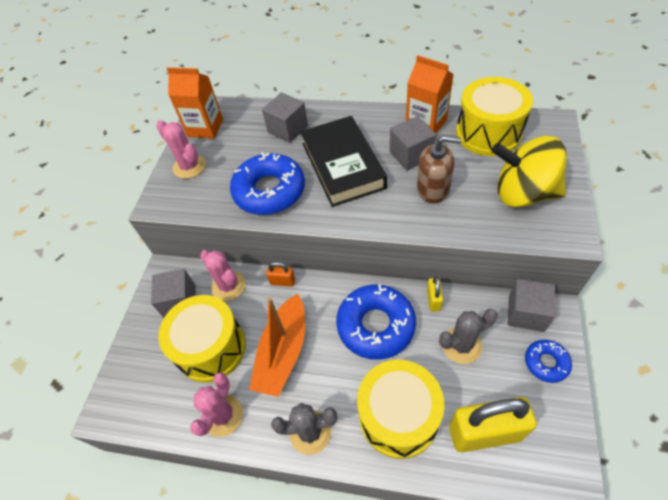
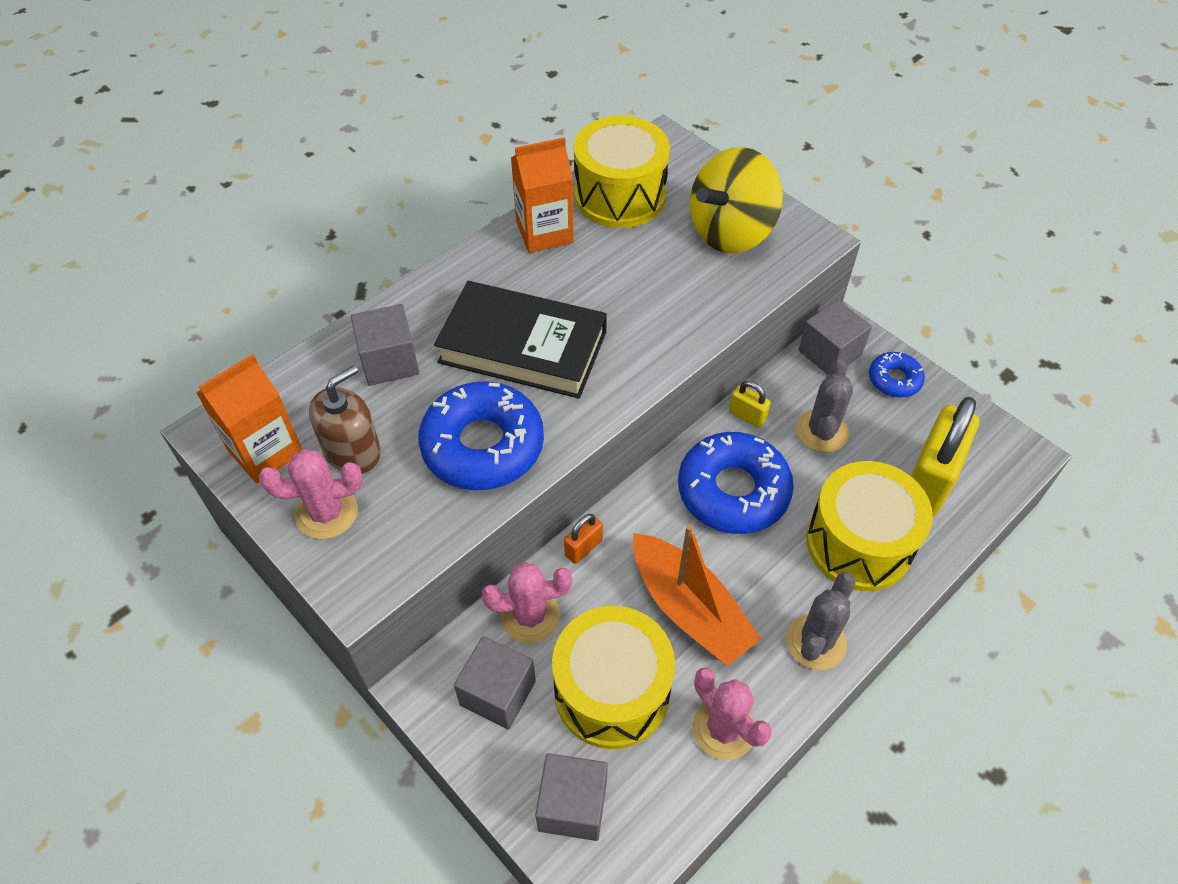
camera: 60 degrees left, 0 degrees up
(411, 155) = (578, 277): grey cube -> grey cube (572, 805)
(433, 189) = (650, 294): brown soap dispenser -> brown soap dispenser (352, 451)

